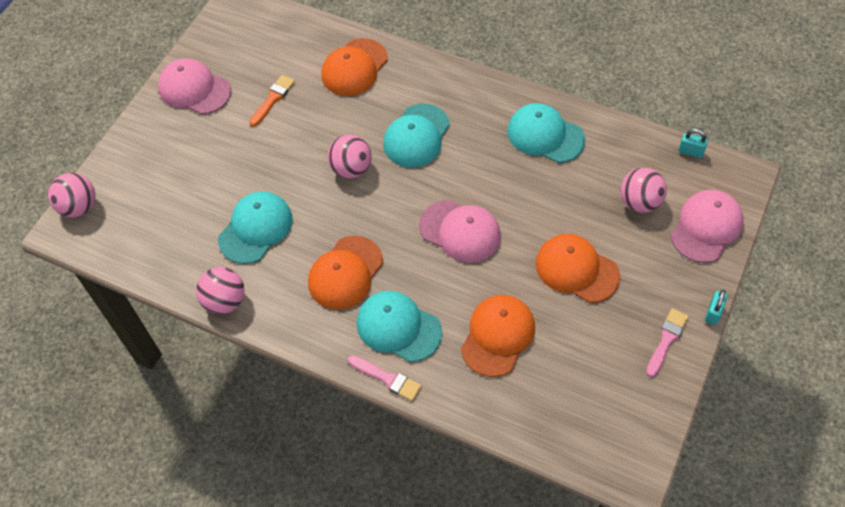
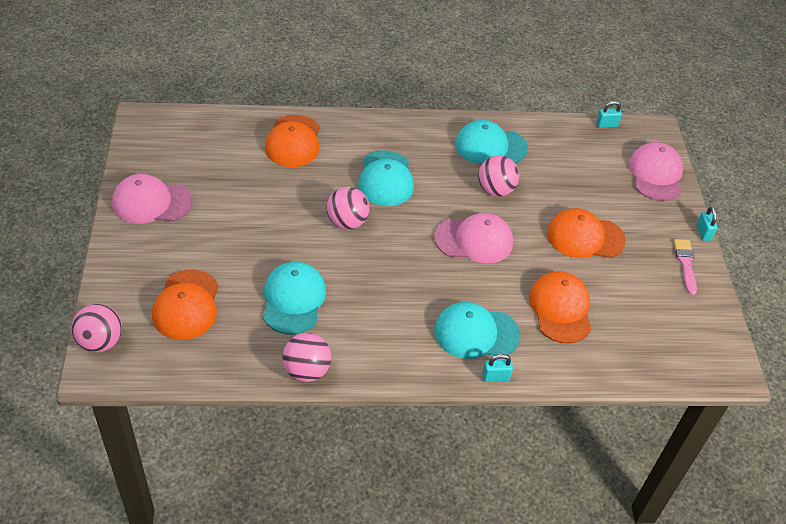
camera: 35 degrees left, 10 degrees down
(273, 99) = (235, 188): orange brush -> none
(345, 273) = (400, 307): orange cap -> orange cap (186, 305)
(387, 378) = (495, 377): pink brush -> turquoise padlock
(639, 202) = (596, 172): pink ball -> pink ball (495, 190)

